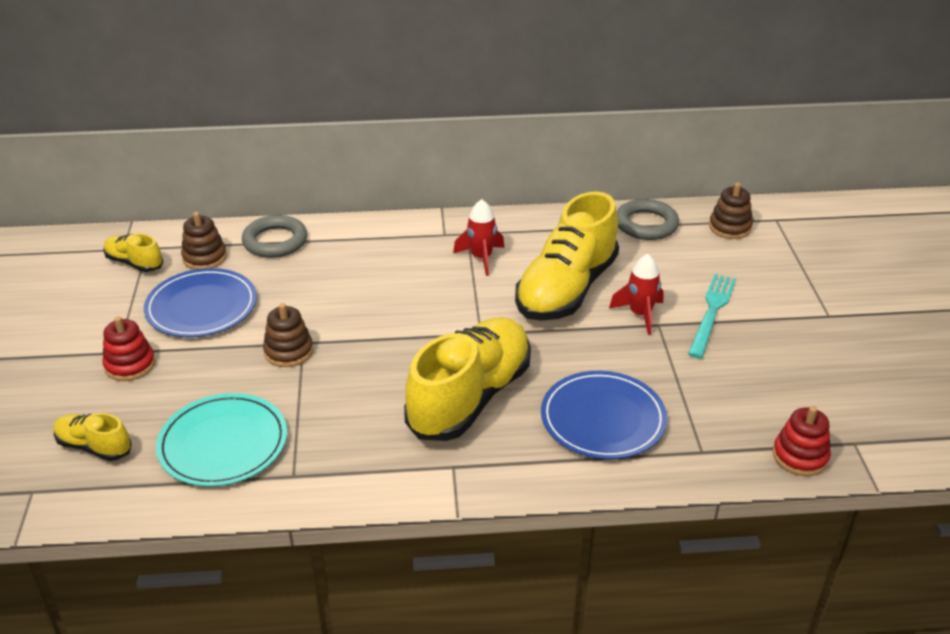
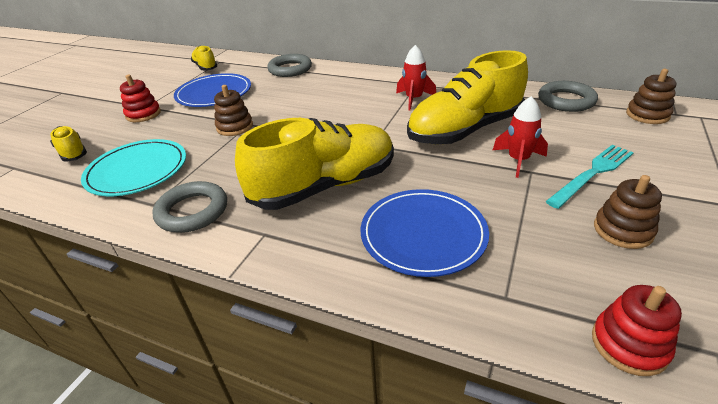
camera: 30 degrees right, 0 degrees up
(204, 257) = (243, 70): brown stacking toy -> brown stacking toy (623, 230)
(350, 468) = (192, 211): none -> grey ring

